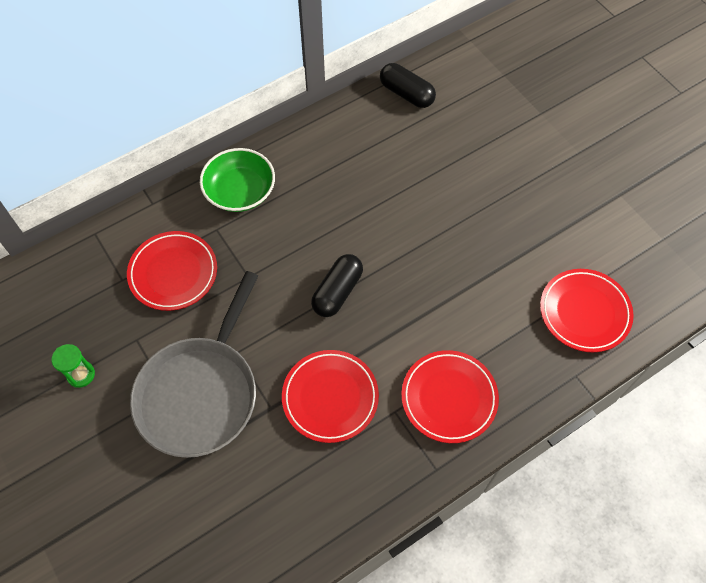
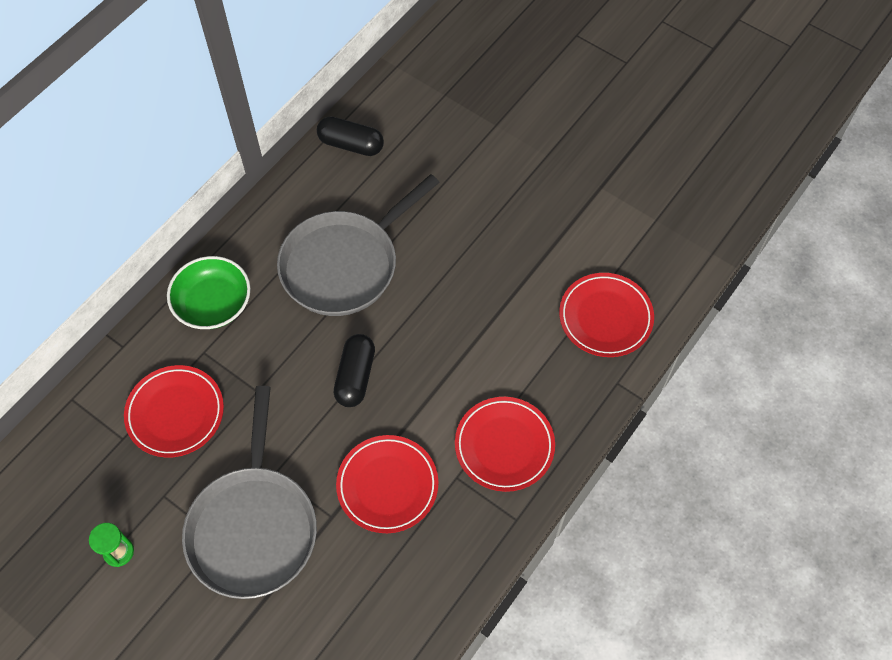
camera: 20 degrees left, 0 degrees up
(363, 193) = (344, 264): none -> grey pan

